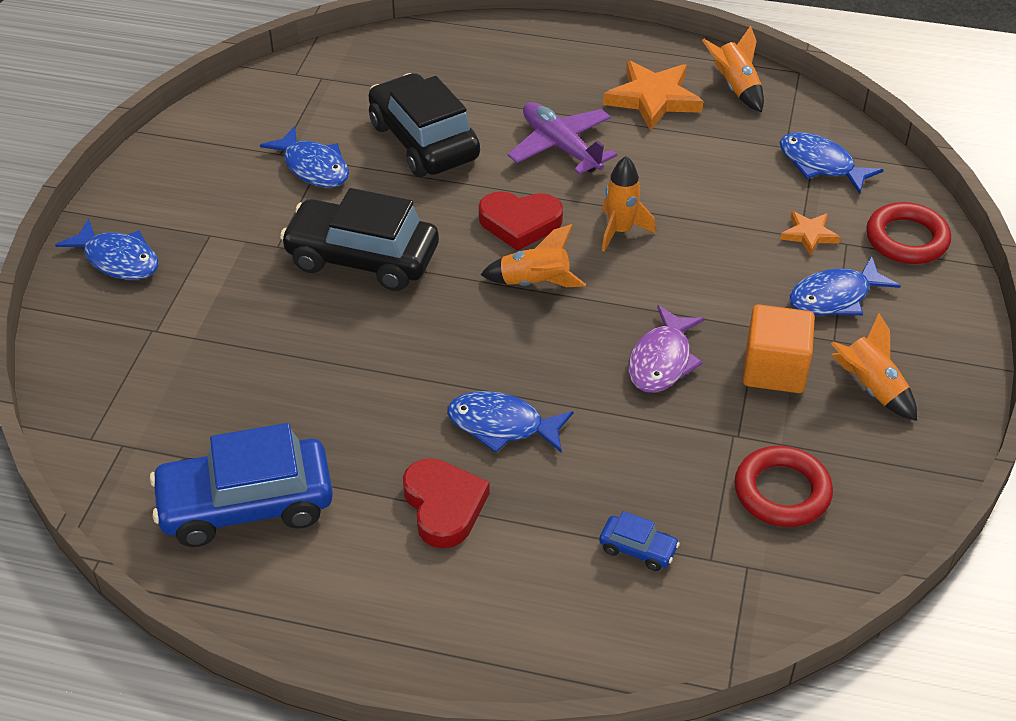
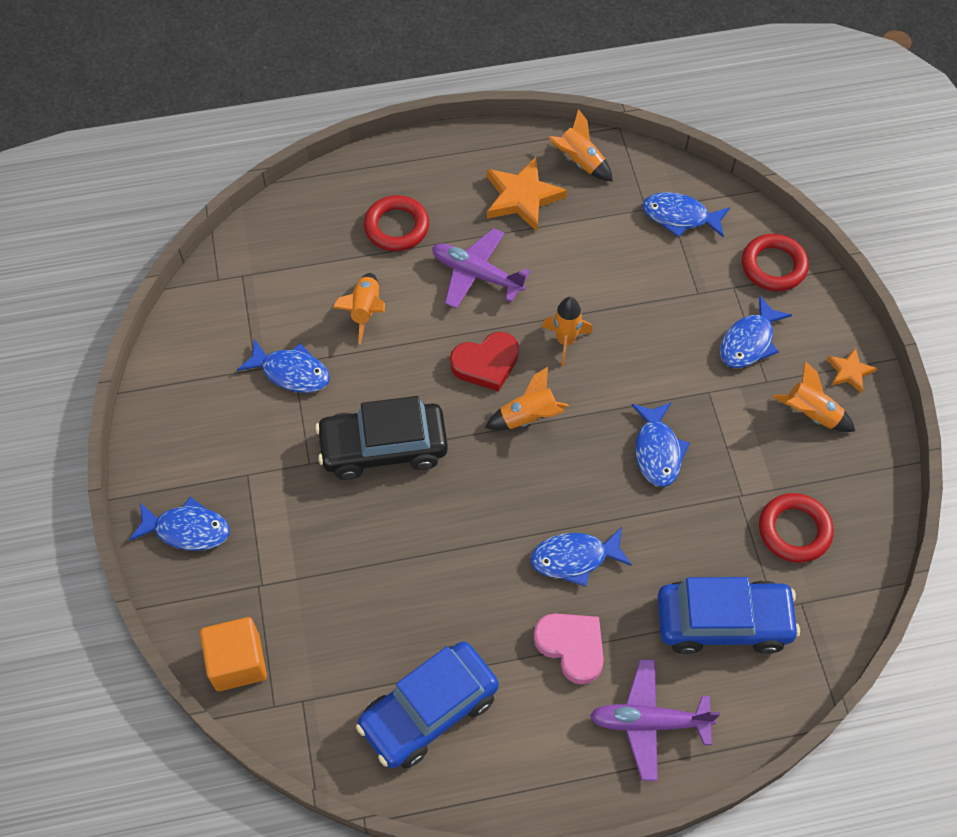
camera: 25 degrees left, 15 degrees up
(423, 141) = (365, 311): black car -> orange rocket
(444, 506) = (571, 647): red heart -> pink heart
(485, 613) = (649, 722): none -> purple plane
(503, 85) = (396, 227): none -> red ring
(638, 549) = (723, 622): blue car -> blue car, size x2.34
(662, 361) = (657, 451): purple fish -> blue fish
(774, 369) = (738, 425): orange cube -> orange cube (237, 662)
(809, 235) = (703, 289): orange star -> orange star (849, 372)

